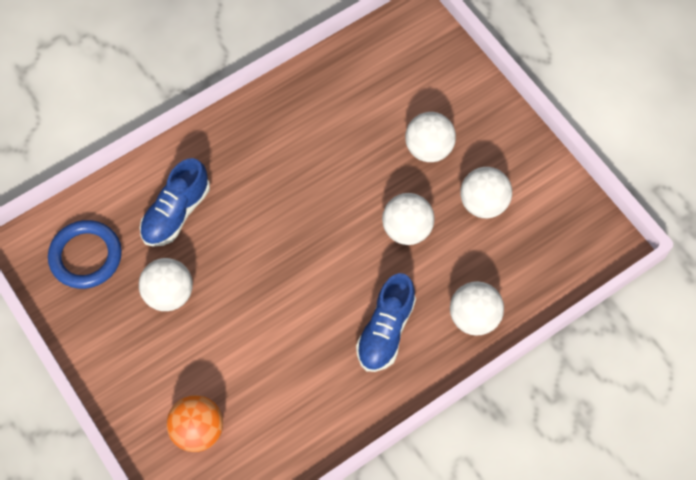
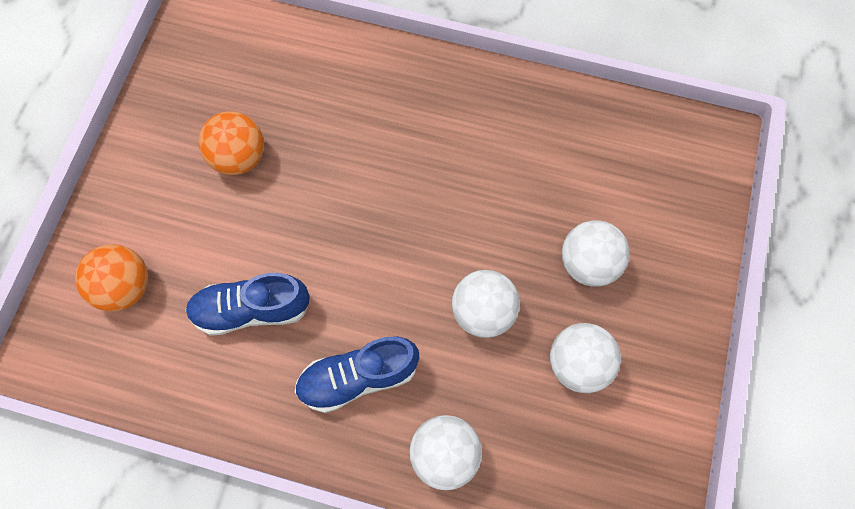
camera: 50 degrees right, 5 degrees up
(86, 256) = (220, 64): blue ring -> none
(169, 294) = (239, 157): white ball -> orange ball
(176, 213) = (322, 100): blue shoe -> blue shoe (252, 309)

